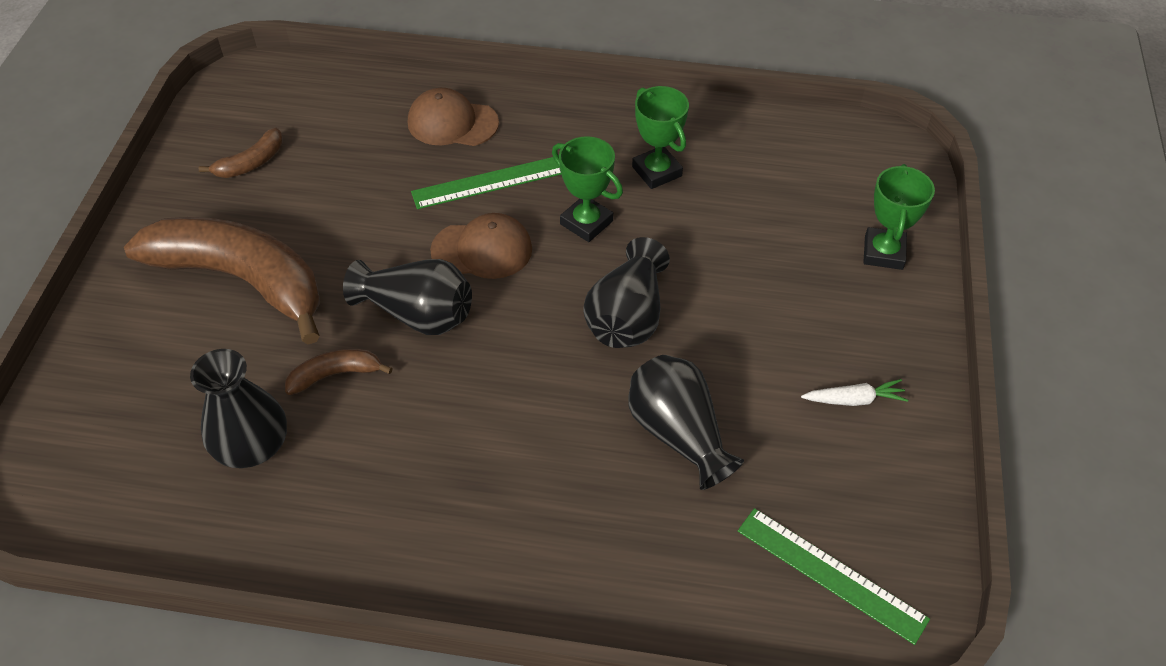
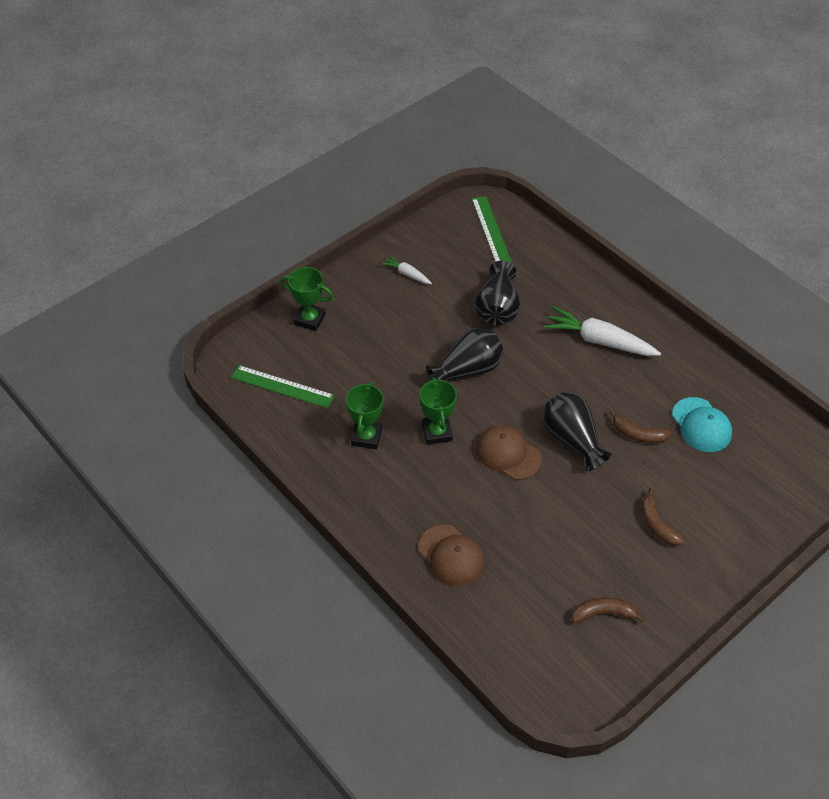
camera: 140 degrees left, 0 degrees up
(242, 280) = (657, 524): brown banana -> brown banana, size x0.42
(252, 445) = (701, 425): black vase -> turquoise cap
(488, 483) = (600, 341): none -> white carrot
(489, 182) = (467, 494): green ruler -> green ruler (282, 386)
(883, 252) = (309, 319): green trophy -> green trophy turned 60 degrees clockwise

